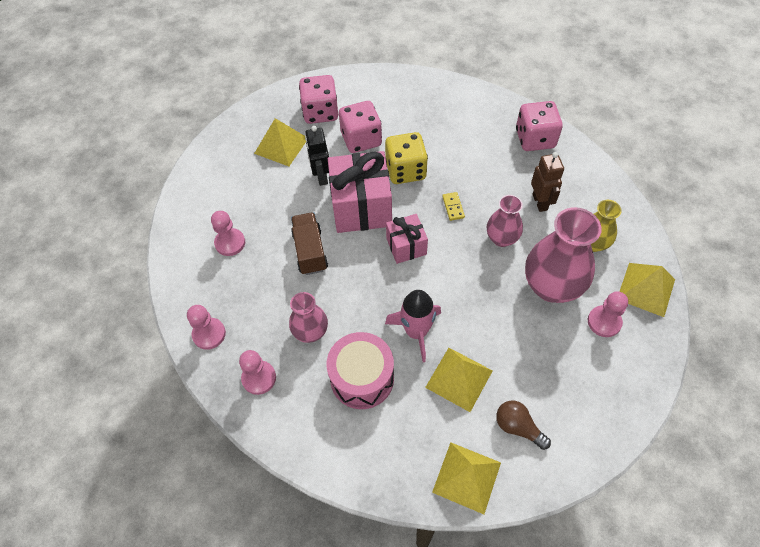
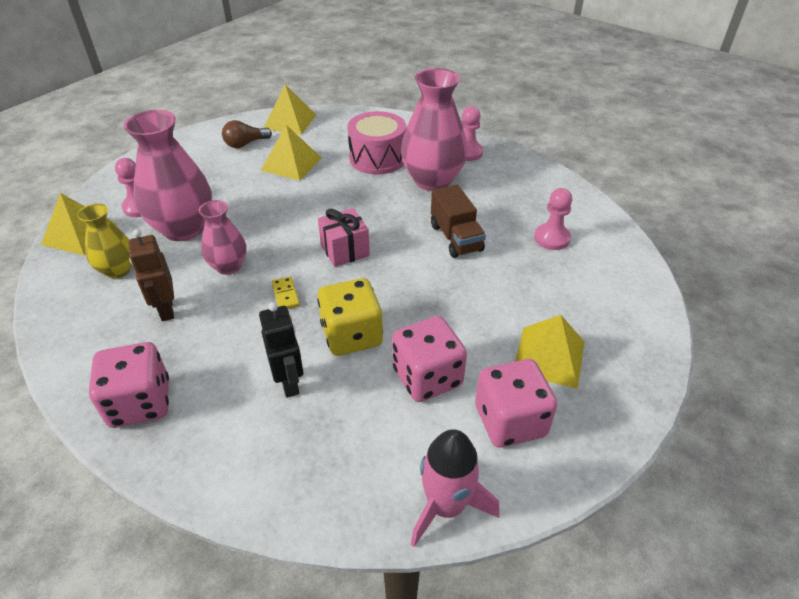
camera: 170 degrees right, 15 degrees down
(209, 334) = (528, 172): pink pawn -> none
(310, 332) = (432, 180): pink vase -> pink vase, size x1.76
(321, 176) = (471, 317): black robot -> black robot (289, 383)
(361, 207) = (406, 285): pink gift -> none
(416, 332) = (330, 187): pink rocket -> pink rocket (446, 506)
(518, 427) = (245, 144): brown light bulb -> brown light bulb turned 120 degrees clockwise

